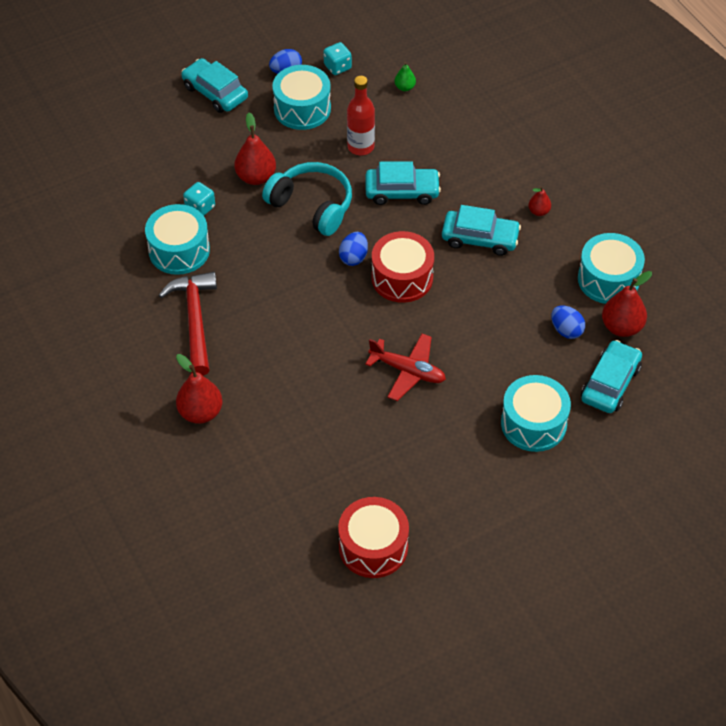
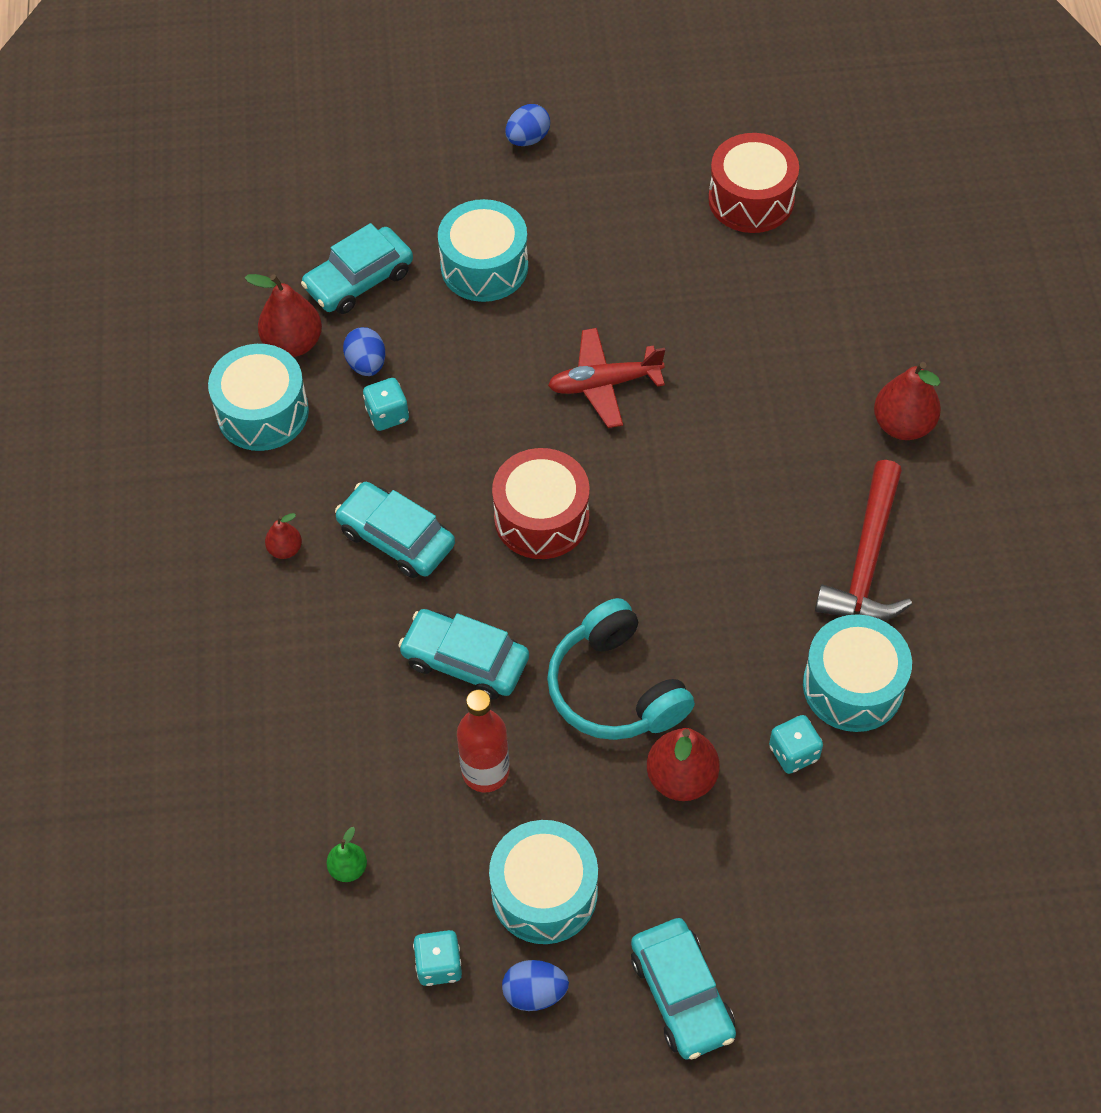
camera: 155 degrees left, 5 degrees up
(353, 257) = (594, 576): blue egg -> blue egg (528, 139)
(407, 371) = (604, 384): red plane -> red plane turned 60 degrees counterclockwise
(532, 304) = (387, 415): none -> turquoise dice

